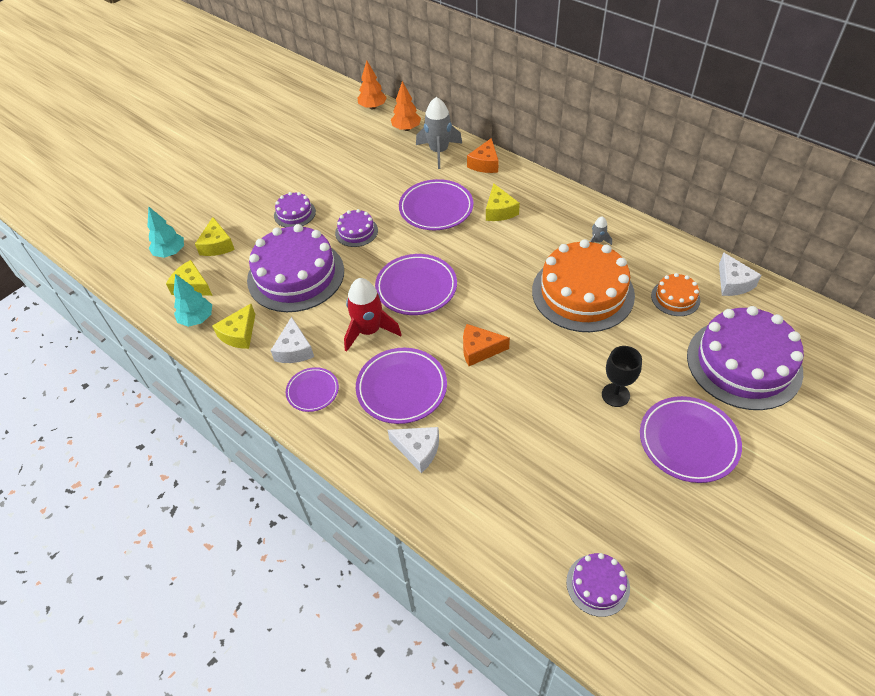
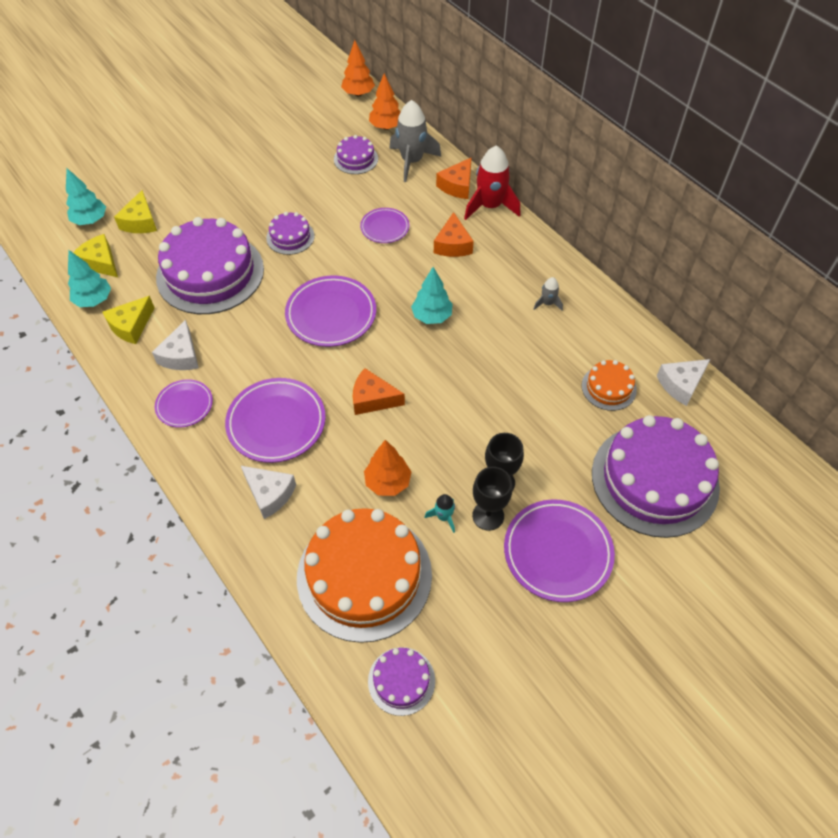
camera: 10 degrees right, 5 degrees up
(294, 213) = (232, 202): purple cake -> purple cake (356, 159)
(369, 331) = (265, 352): red rocket -> red rocket (490, 206)
(436, 208) = (385, 228): purple plate -> purple plate, size x0.58
(499, 211) = (453, 245): yellow cheese -> orange cheese
(504, 271) = (431, 316): none -> turquoise tree
(519, 416) = (387, 482): none -> orange tree
(579, 434) = (443, 517): none -> turquoise rocket
(582, 292) = (508, 359): orange cake -> orange cake (364, 575)
(617, 425) = (488, 516): none -> black goblet
(733, 283) = (681, 384): white cheese -> white cheese turned 60 degrees clockwise

